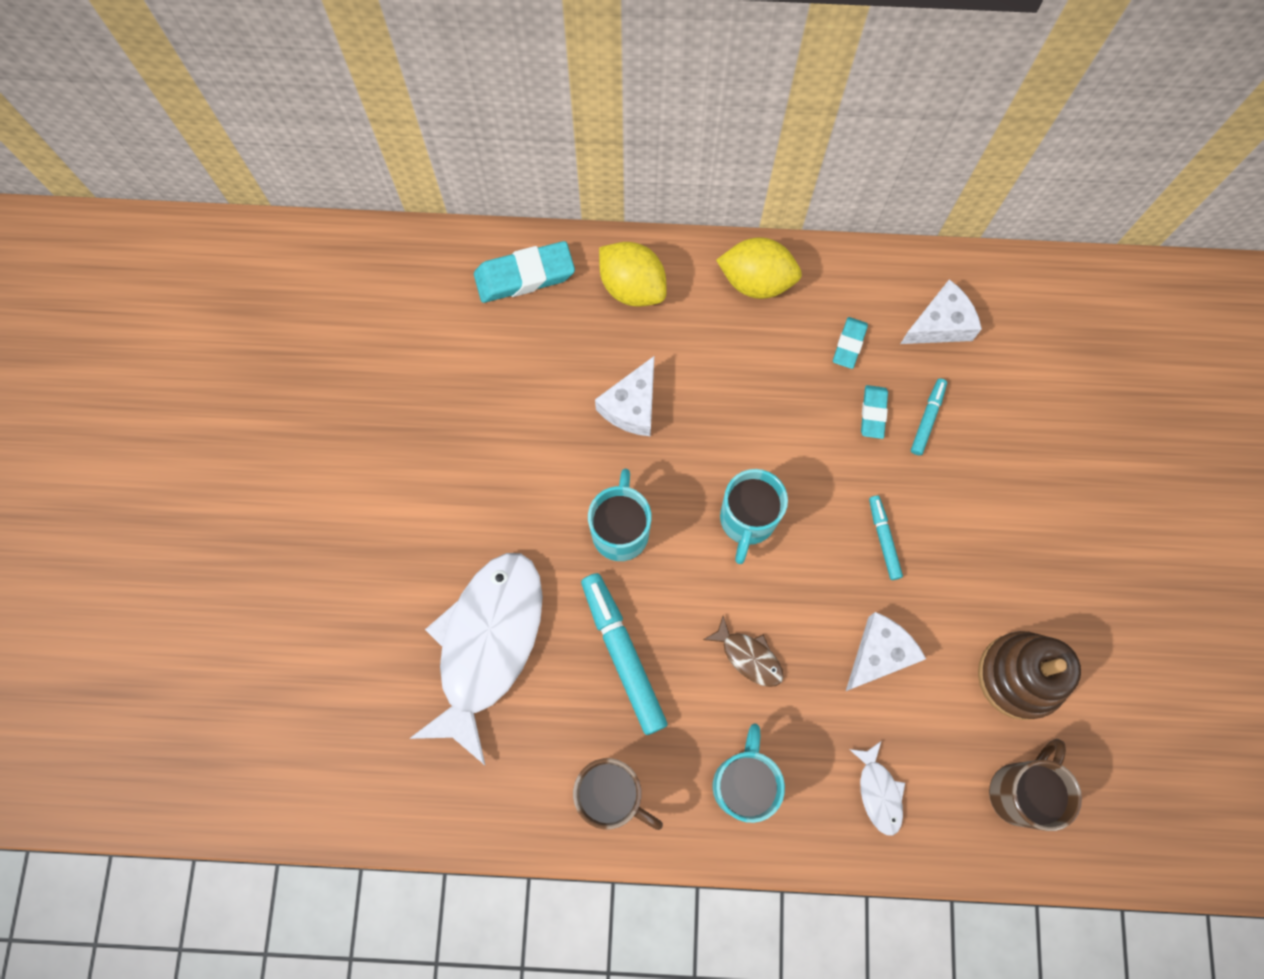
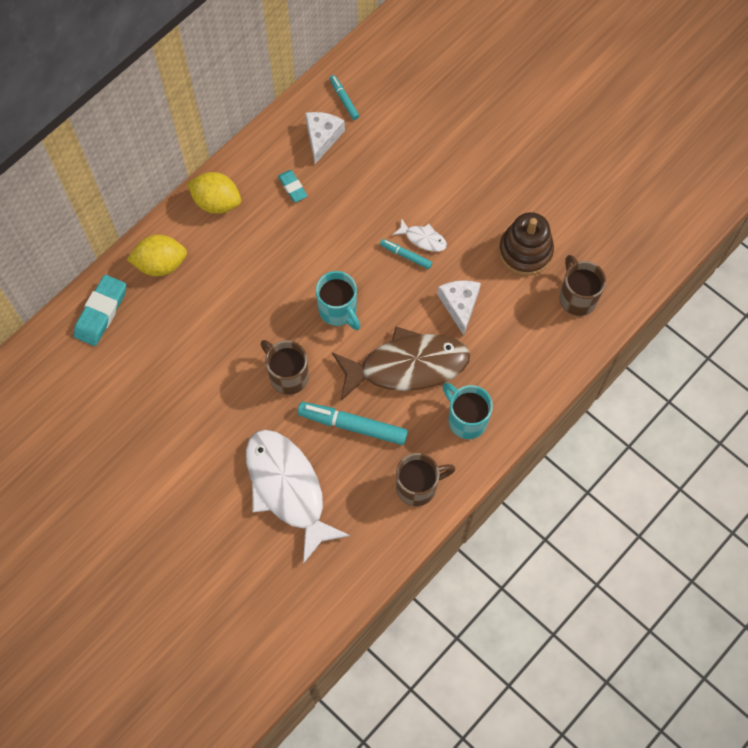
camera: 50 degrees left, 5 degrees down
(620, 530) = (287, 375): turquoise mug -> brown mug
(632, 406) = (226, 317): white cheese -> none
(749, 656) = (407, 366): brown fish -> brown fish, size x2.39
(756, 281) = (216, 202): yellow lemon -> yellow lemon turned 60 degrees clockwise
(873, 413) = (338, 207): turquoise eraser -> none
(879, 792) = (524, 360): white fish -> white fish (423, 239)
(927, 419) = (364, 185): turquoise marker -> turquoise marker (344, 99)

